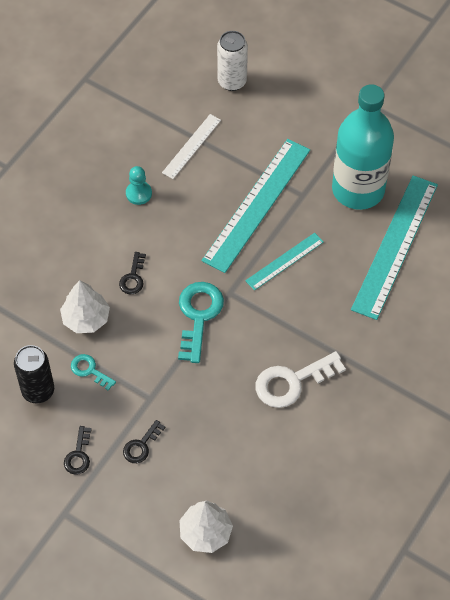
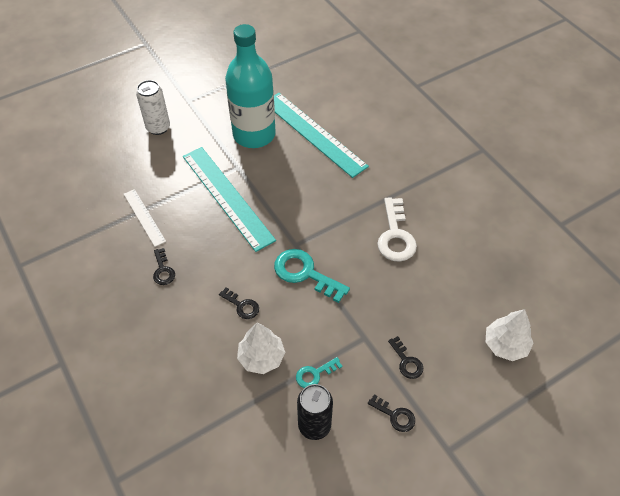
camera: 65 degrees left, 5 degrees down
(138, 193) = (163, 270): turquoise pawn -> black key
(232, 81) = (104, 169): white can -> white can (158, 128)
(284, 261) = (288, 200): turquoise ruler -> none

